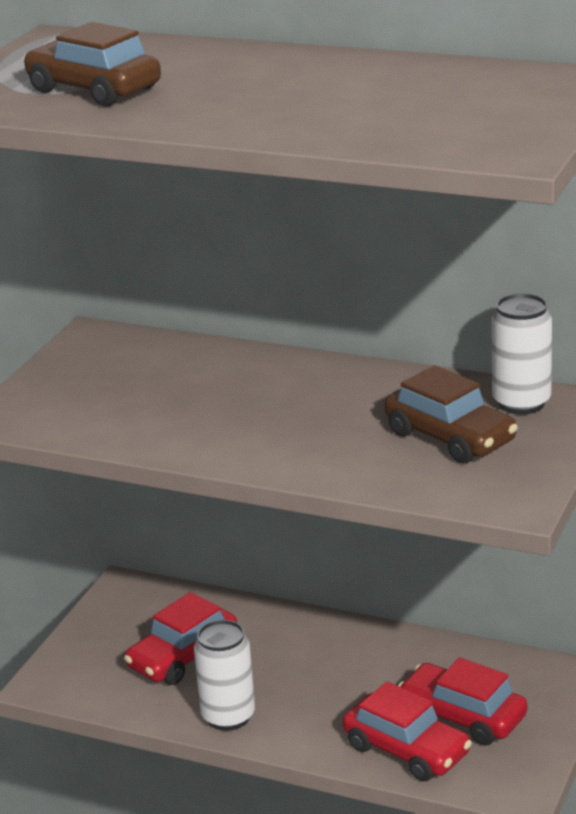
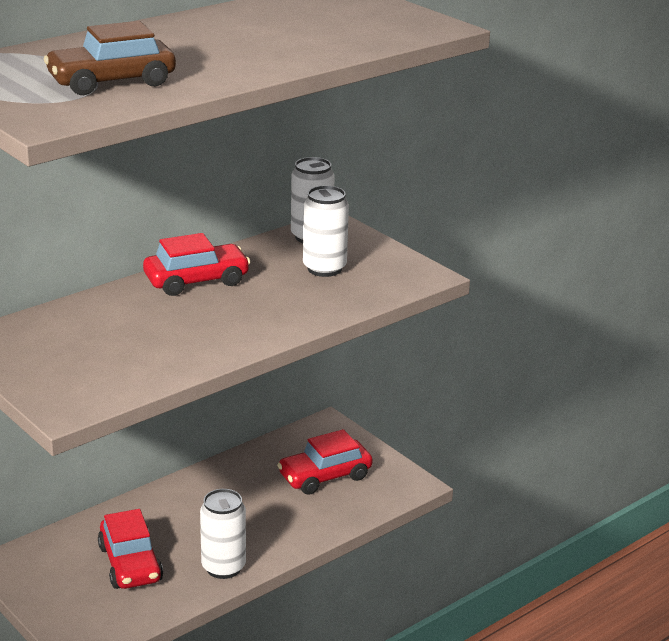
camera: 65 degrees left, 0 degrees up
(407, 750) = (335, 509): red car -> red car (196, 281)
(450, 437) = (324, 268): brown car -> white can

